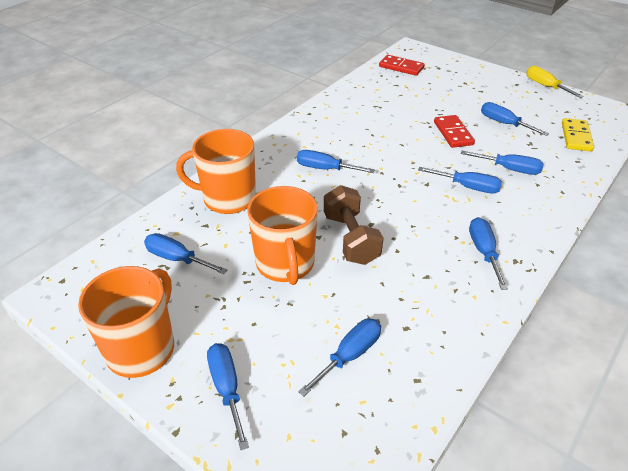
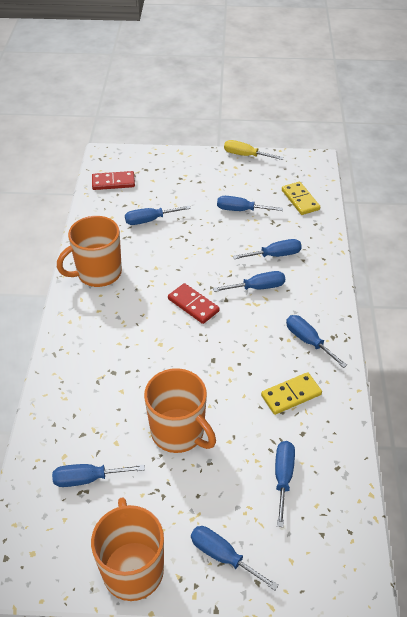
camera: 35 degrees left, 5 degrees up
(228, 199) = (79, 398): orange mug -> orange mug (98, 273)
(325, 169) = (135, 325): blue screwdriver -> blue screwdriver (149, 220)
(351, 239) = (209, 381): brown dumbbell -> none
(423, 288) = (291, 395): none -> yellow domino
(453, 133) = (209, 238): red domino -> red domino (193, 305)

